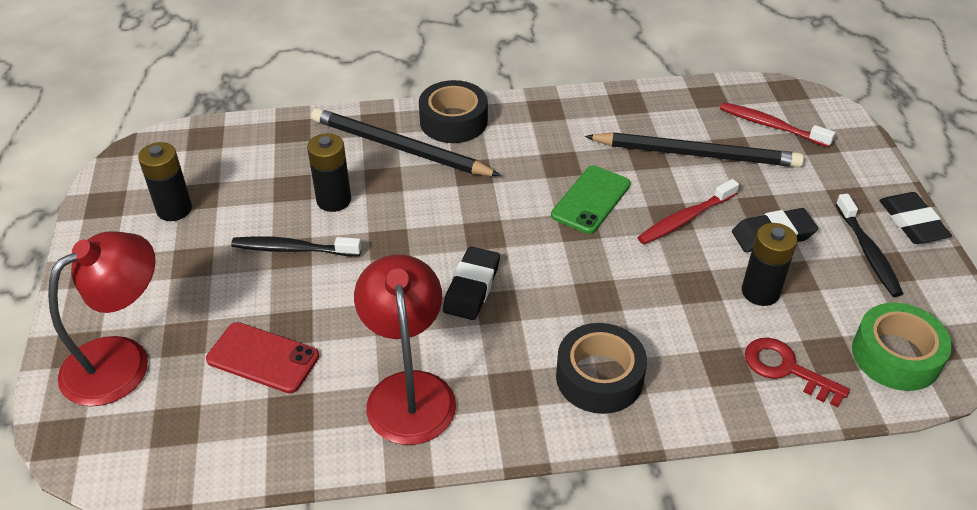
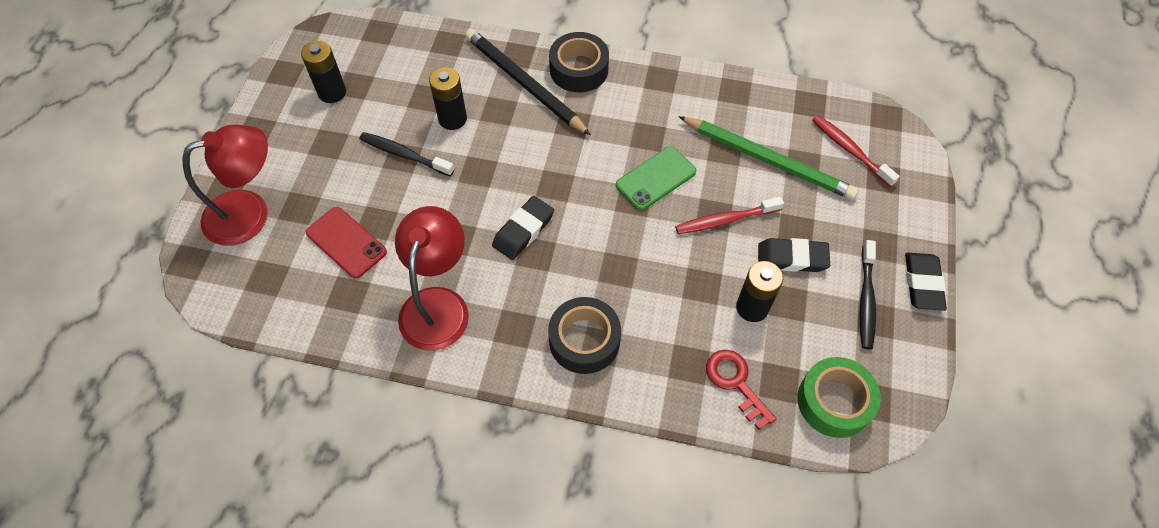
camera: 20 degrees right, 15 degrees up
(696, 154) = (768, 160): black pencil -> green pencil

